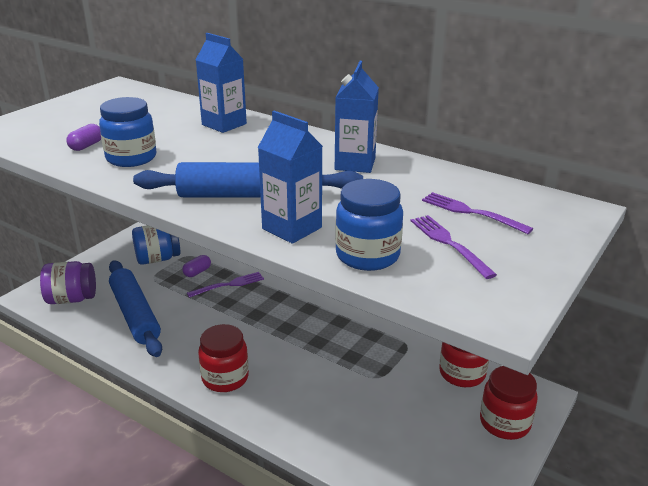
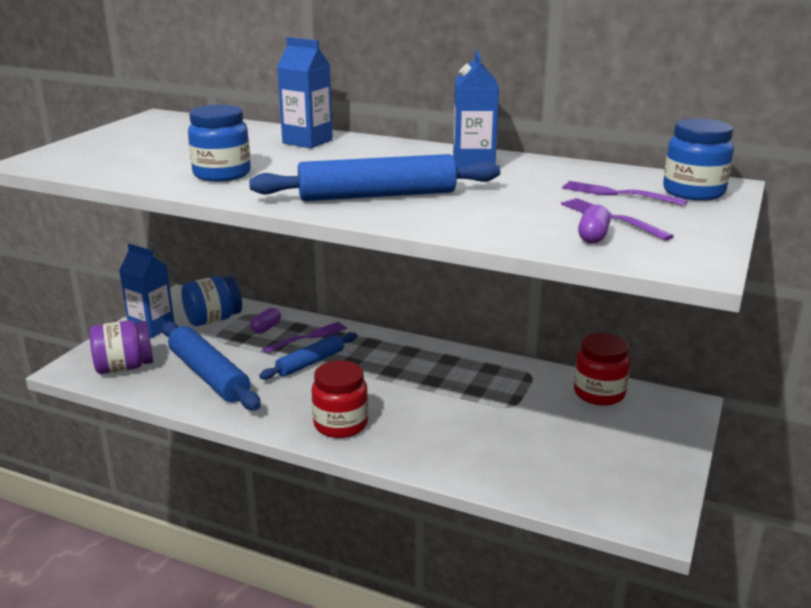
camera: 10 degrees left, 5 degrees down
(86, 146) = (161, 167): purple capsule -> purple capsule (593, 237)
(222, 311) = (310, 363): none -> blue rolling pin
(292, 228) = (441, 217): blue carton -> blue carton (152, 328)
(367, 255) = (534, 232): blue jar -> blue jar (693, 192)
(504, 423) = (660, 432): red jar -> none

